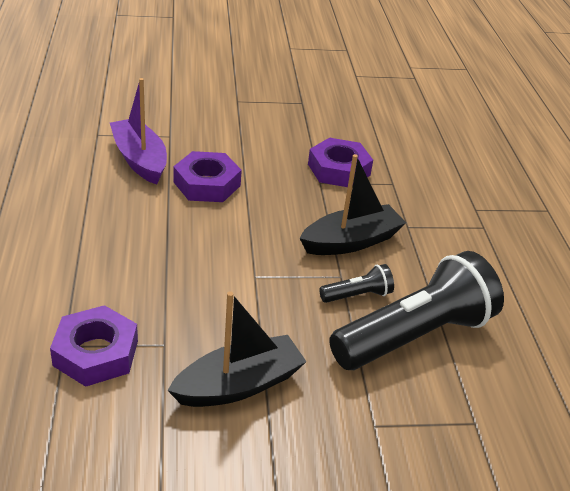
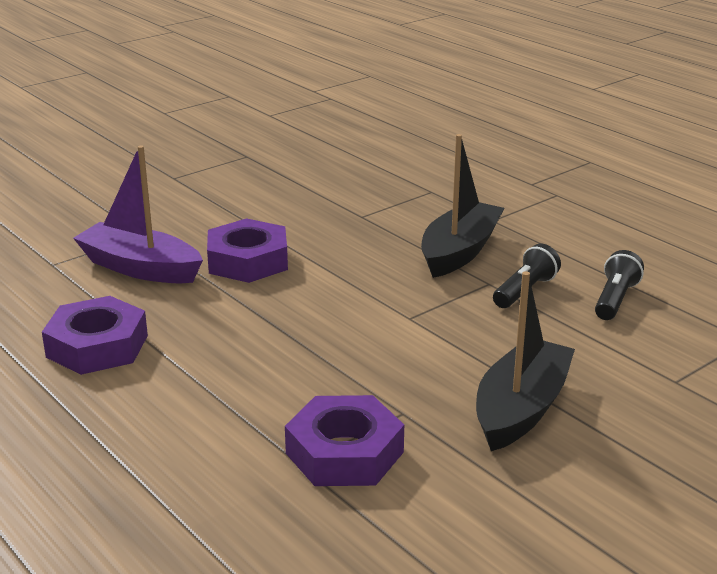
camera: 30 degrees left, 10 degrees down
(339, 169) = (365, 198): purple nut -> purple nut (97, 346)
(414, 336) = (615, 300): black flashlight -> black flashlight, size x0.44

